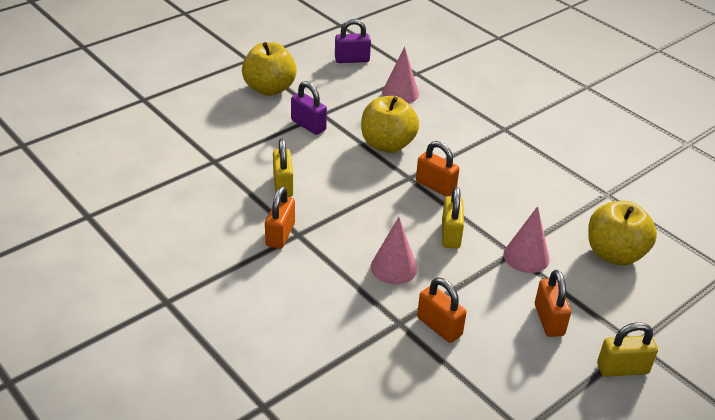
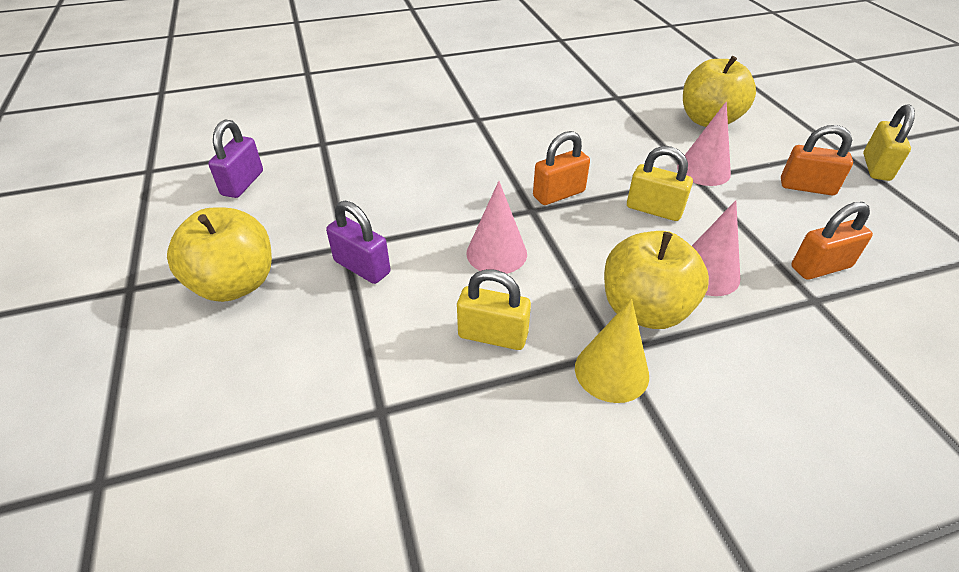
camera: 65 degrees left, 5 degrees up
(280, 235) = (611, 371): orange padlock -> yellow cone
(308, 125) = (362, 267): purple padlock -> purple padlock turned 60 degrees clockwise
(387, 145) = (455, 207): yellow apple -> yellow apple (644, 309)
(400, 93) = (354, 166): pink cone -> pink cone (496, 253)

